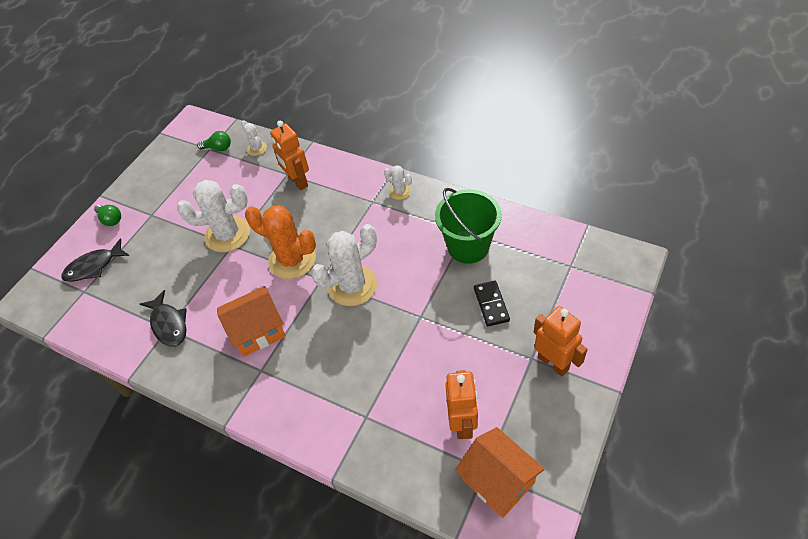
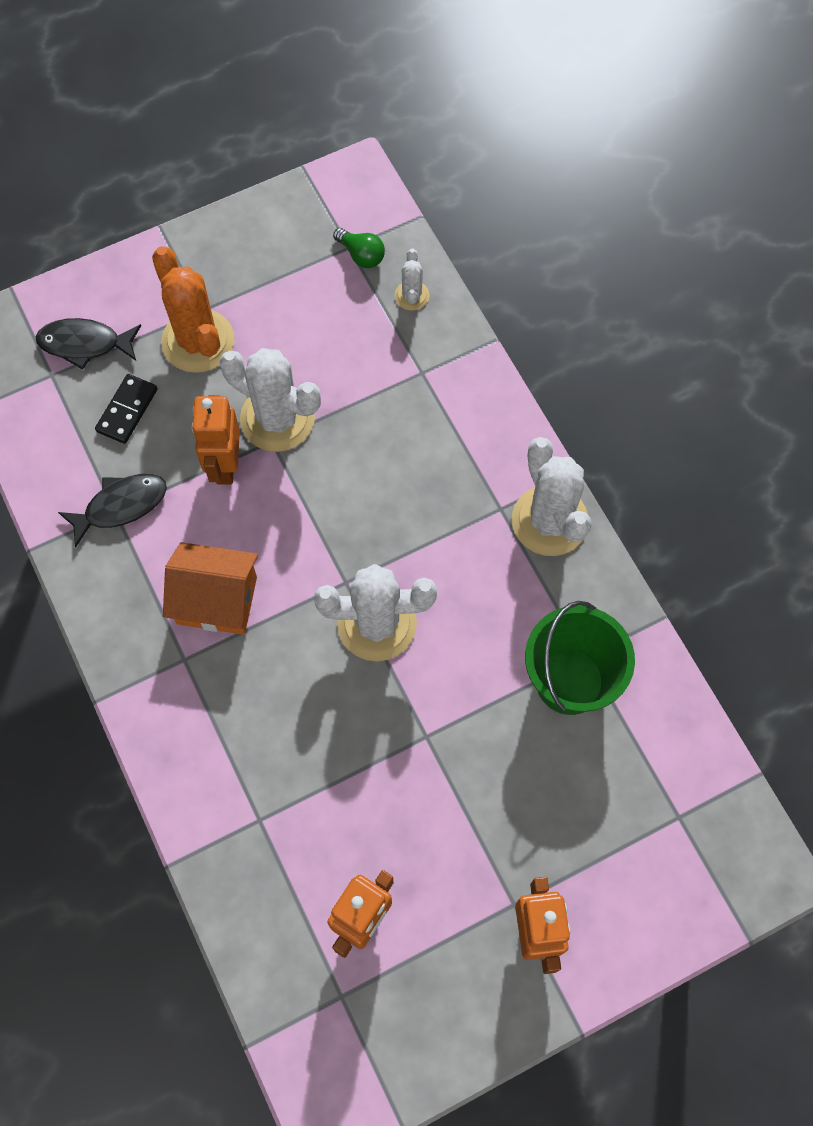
camera: 30 degrees right, 15 degrees up
(111, 219) = (149, 279): green light bulb -> none
(169, 324) = (121, 506): black fish -> black fish turned 120 degrees counterclockwise
(292, 260) = (330, 524): orange cactus -> orange cactus (198, 341)
(298, 181) = (426, 398): orange robot -> orange robot (225, 465)
(400, 191) = (549, 521): white cactus -> white cactus, size x2.07
(491, 304) = (528, 790): black domino -> black domino (127, 410)
(498, 481) = (345, 1021): orange house -> none

